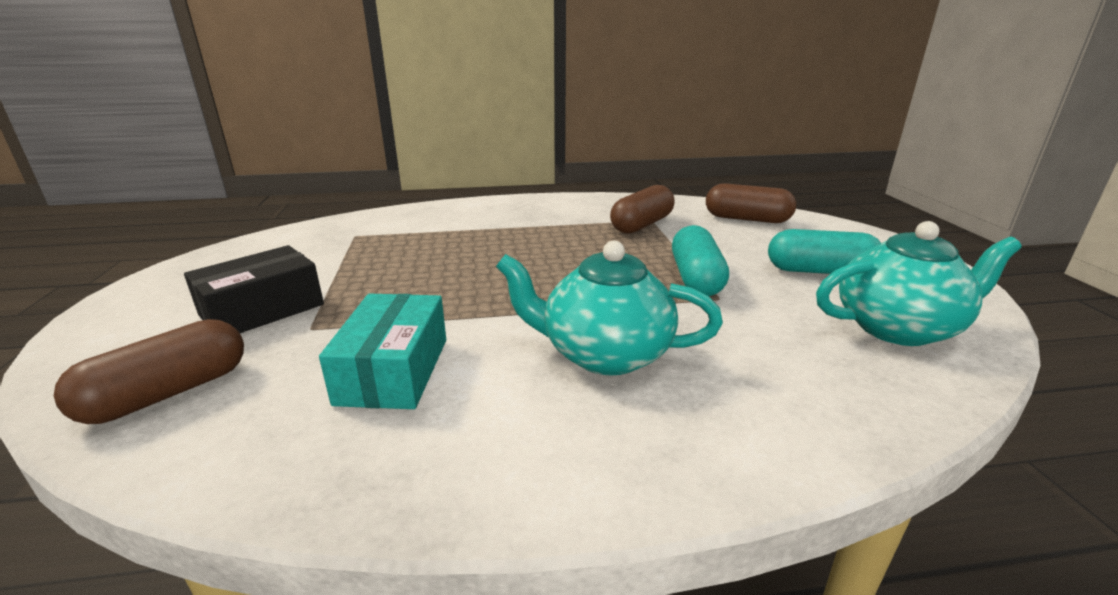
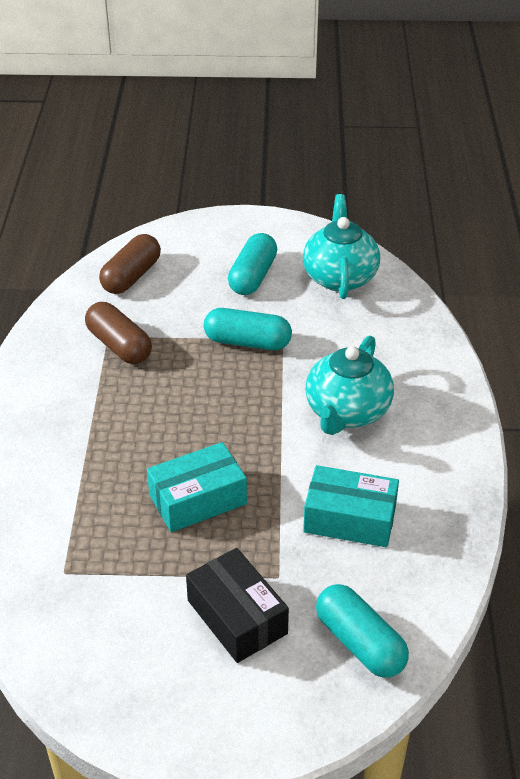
camera: 80 degrees left, 15 degrees up
(167, 393) = (359, 643): brown capsule -> turquoise capsule
(435, 276) = (197, 499): none -> turquoise box

